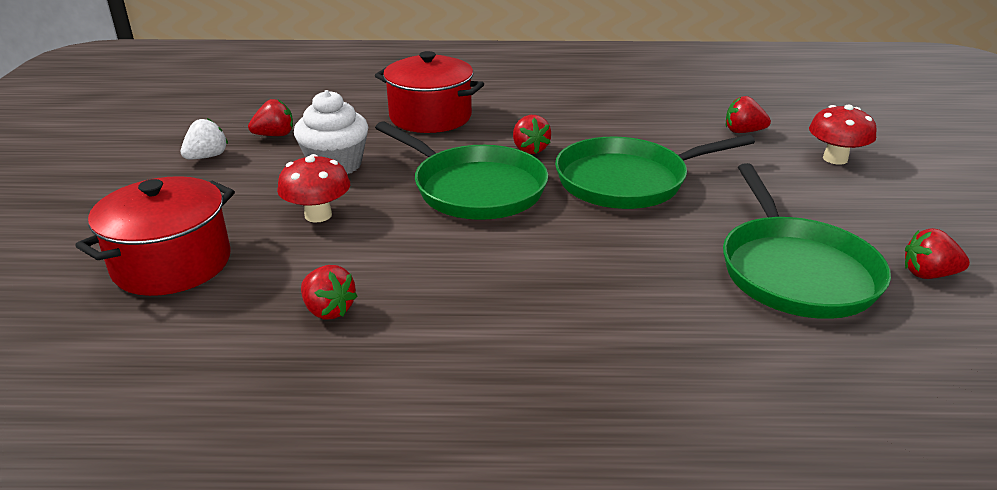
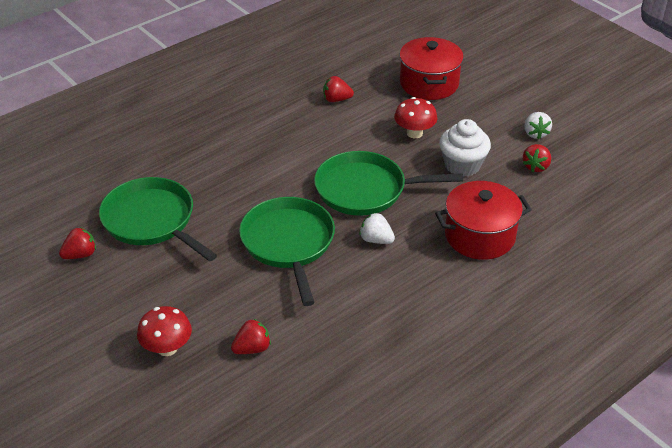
camera: 140 degrees right, 10 degrees up
(529, 149) = (376, 240): red strawberry -> white strawberry
(627, 181) = (288, 243): green pan -> green pan turned 45 degrees counterclockwise

